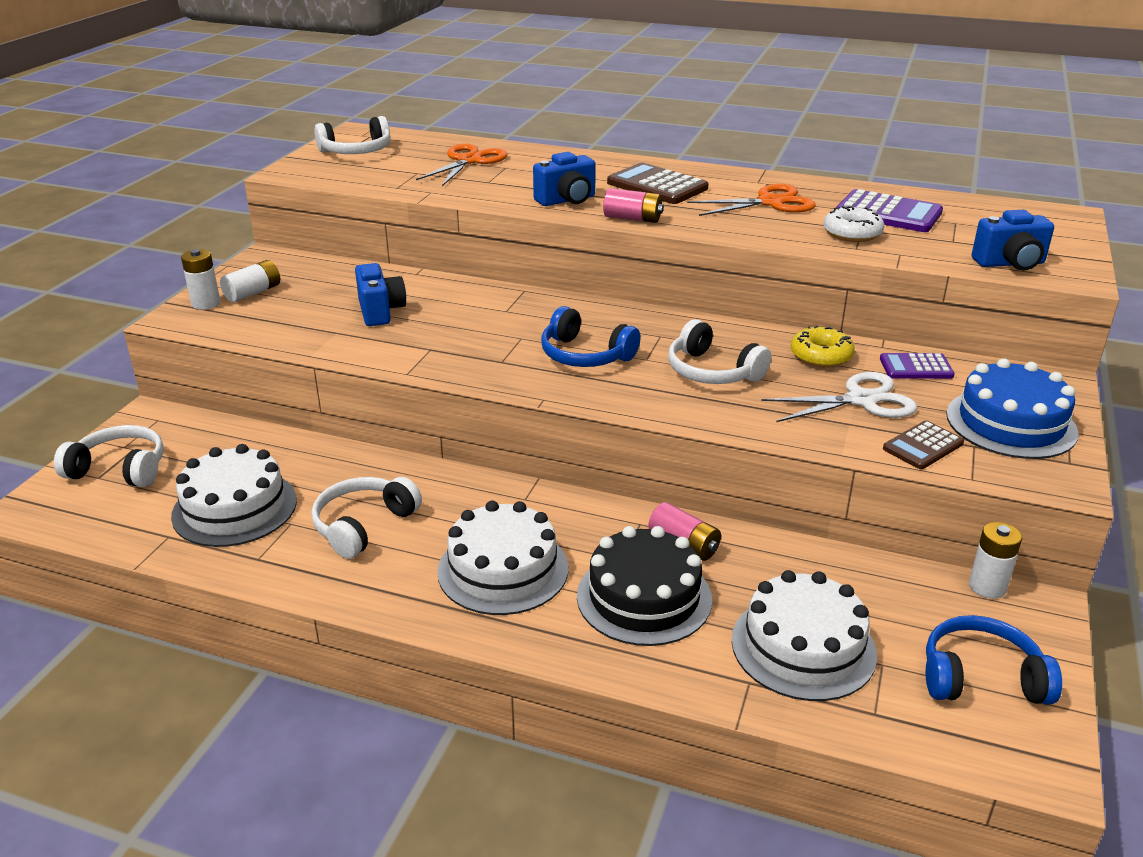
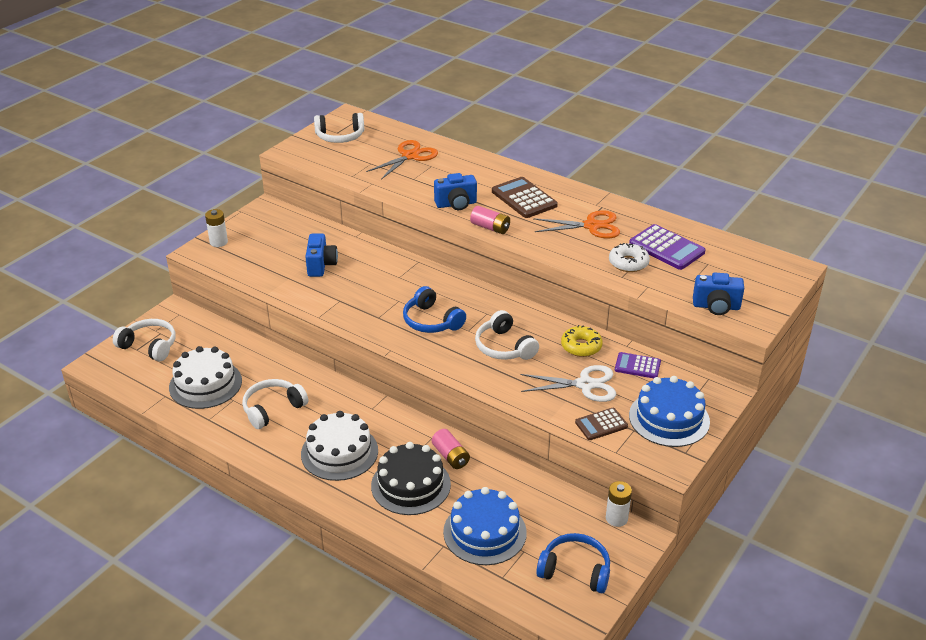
camera: 15 degrees right, 5 degrees up
(253, 293) = (249, 237): white battery -> none
(803, 647) = (484, 532): white cake -> blue cake

